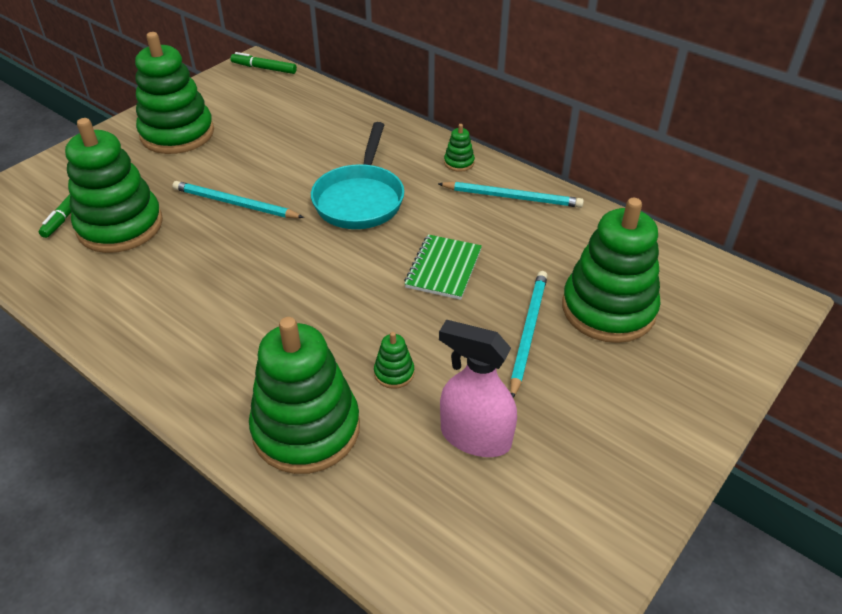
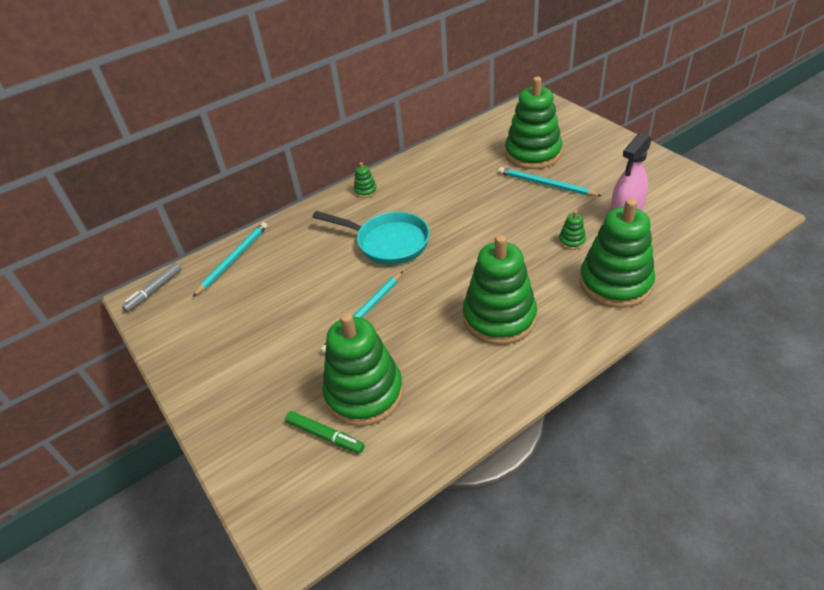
camera: 70 degrees left, 0 degrees up
(177, 134) = (233, 355): green stacking toy -> green stacking toy (499, 317)
(264, 68) = (154, 290): green marker -> grey marker
(443, 268) = (479, 210): green notebook -> none
(512, 197) = (416, 173): turquoise pencil -> turquoise pencil (233, 259)

